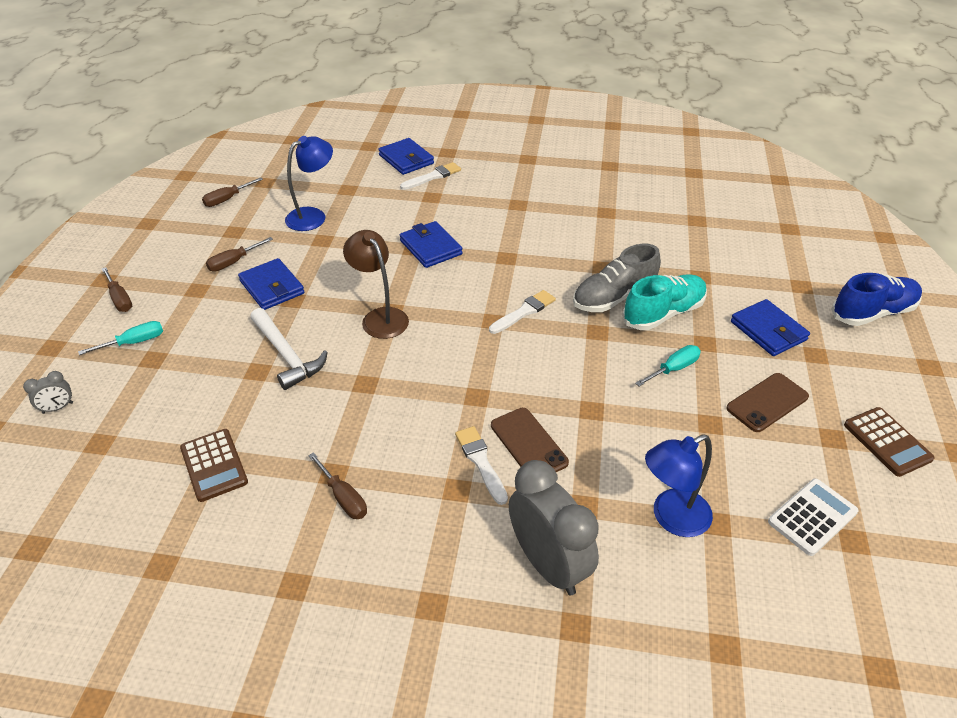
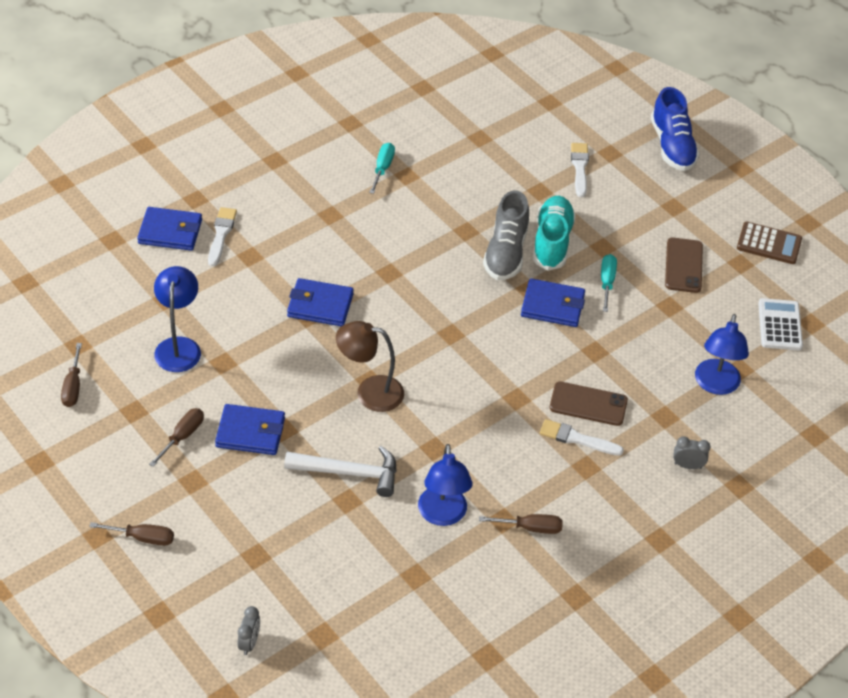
camera: 50 degrees left, 5 degrees up
(134, 342) = (219, 557): turquoise screwdriver -> turquoise screwdriver (382, 168)
(214, 465) = (423, 580): brown calculator -> none
(234, 262) = (182, 436): brown screwdriver -> brown screwdriver turned 150 degrees counterclockwise
(298, 433) = (443, 515): none -> blue lamp
(524, 312) = (462, 310): white brush -> white brush (579, 167)
(548, 564) = (687, 466): grey clock -> grey clock, size x0.43
(768, 331) = (629, 208): blue wallet -> blue wallet (552, 306)
(872, 313) = (672, 146): blue shoe -> blue shoe turned 150 degrees clockwise

